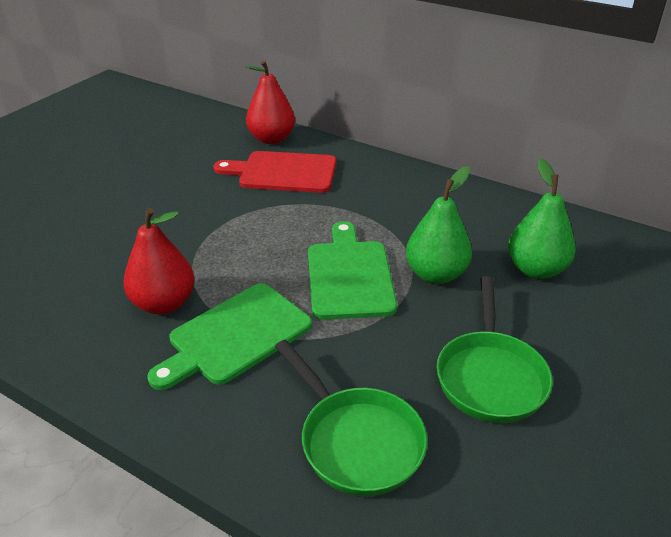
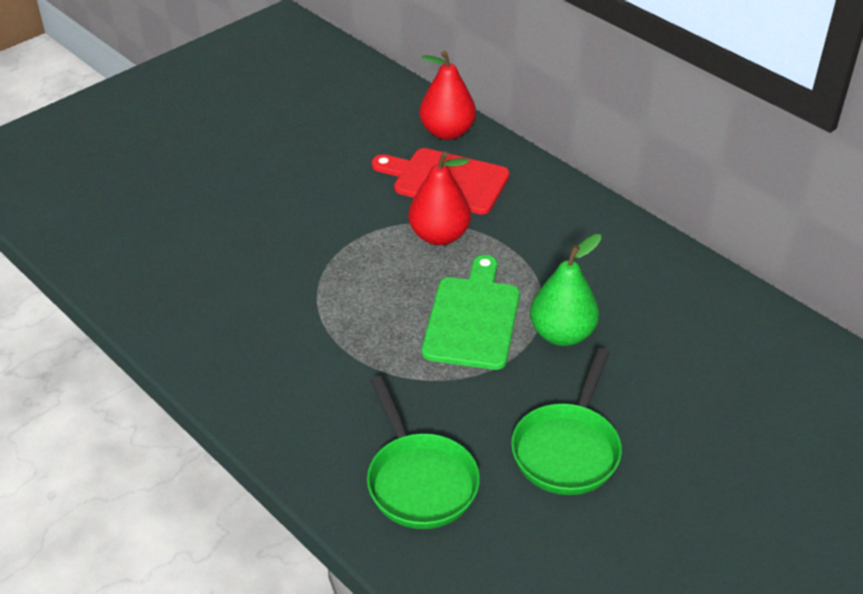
camera: 15 degrees right, 5 degrees up
(164, 303) = (283, 315): red pear -> red pear (439, 236)
(235, 336) = (342, 361): green cutting board -> none
(536, 270) = (671, 349): green pear -> none

